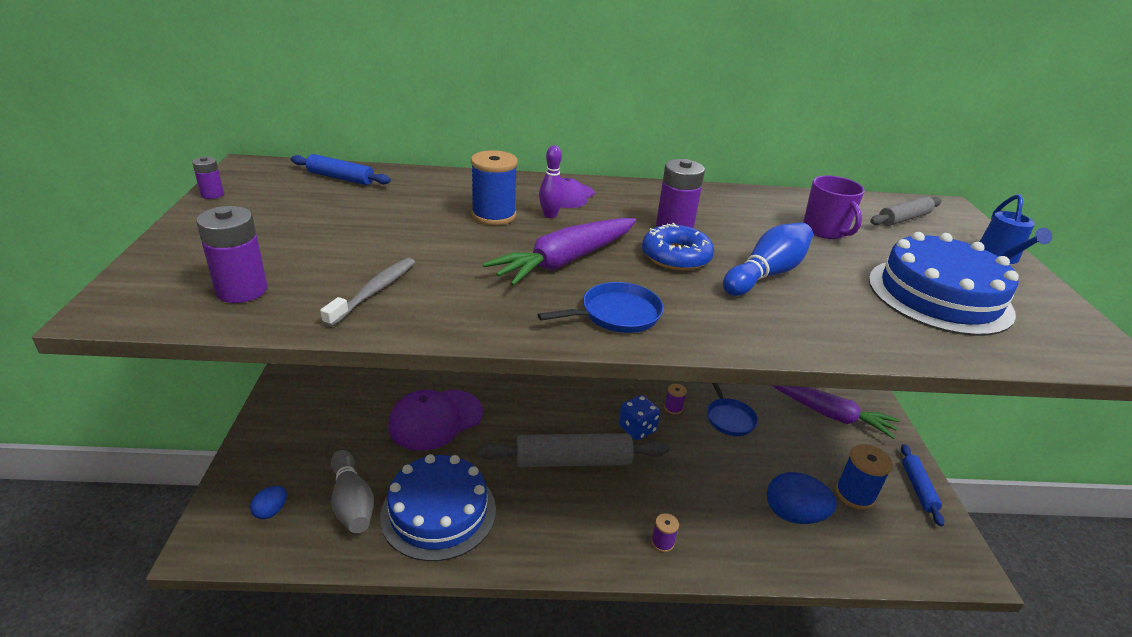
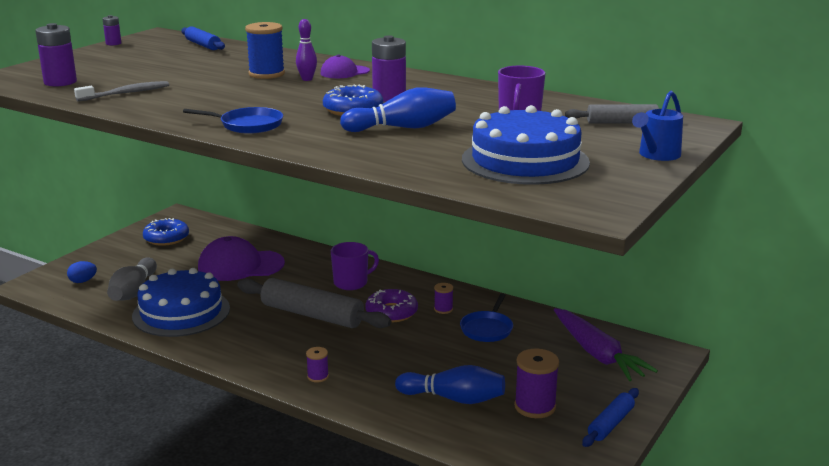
camera: 35 degrees right, 10 degrees down
(313, 407) = (166, 238): none -> blue donut
(565, 261) = (268, 100): purple carrot -> none
(565, 404) = (351, 283): none -> purple mug
(637, 429) = (391, 312): blue dice -> purple donut
(793, 515) = (454, 398): blue egg -> blue bowling pin
(855, 494) = (535, 407): blue spool -> purple spool

